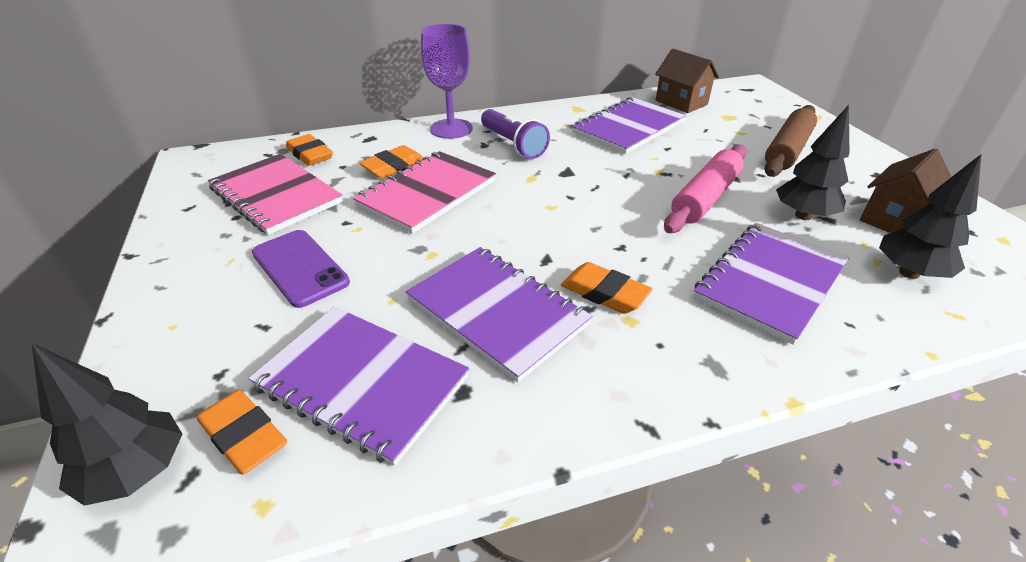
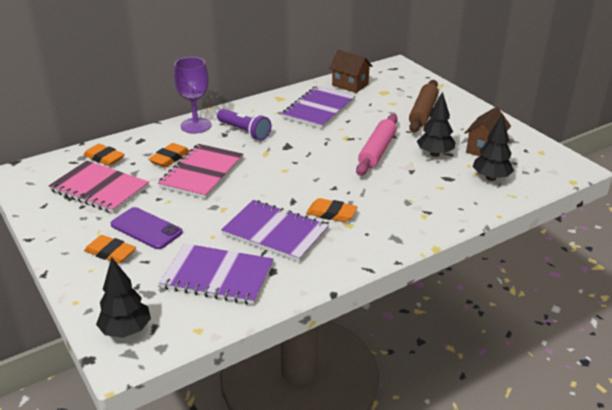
camera: 15 degrees left, 5 degrees down
(244, 436) = (170, 308): orange eraser -> orange eraser (110, 253)
(770, 282) = (419, 194): purple notebook -> none

